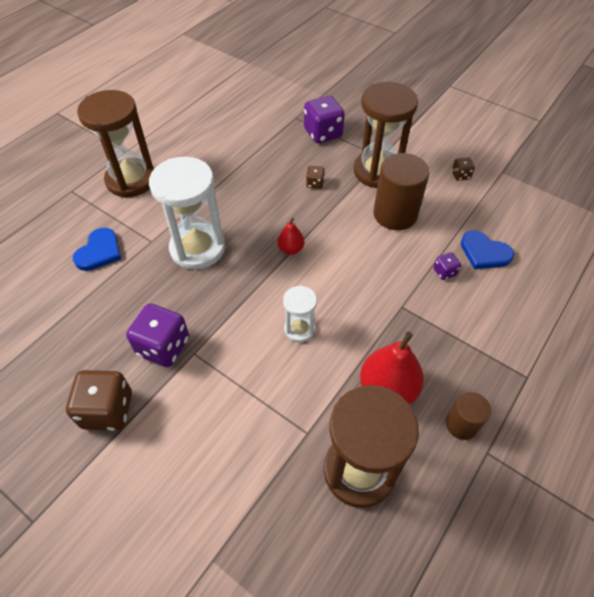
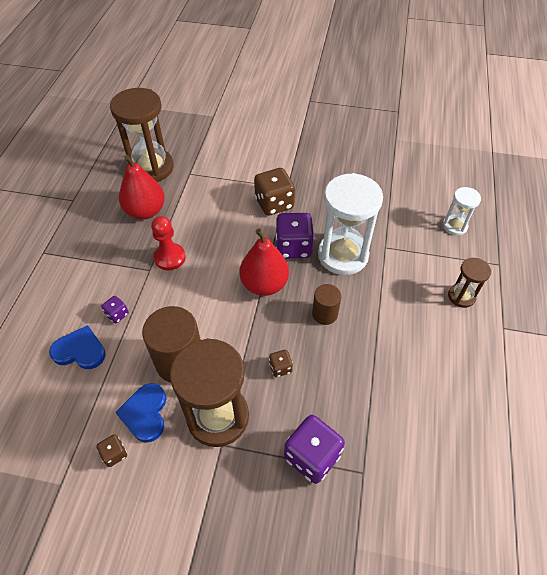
camera: 155 degrees right, 0 degrees up
(99, 251) = (416, 224): blue heart -> blue heart (145, 413)
(107, 410) = (314, 145): brown dice -> brown dice (274, 203)
(131, 180) = (461, 296): brown hourglass -> brown hourglass, size x0.51
(163, 346) = (310, 184): purple dice -> purple dice (293, 247)
(290, 249) = (264, 284): red pear -> red pear, size x1.89
(299, 329) = (223, 226): white hourglass -> white hourglass (454, 226)
(375, 312) = (169, 257): none -> red pawn
(461, 424) = (91, 209): brown cylinder -> brown cylinder (324, 314)

